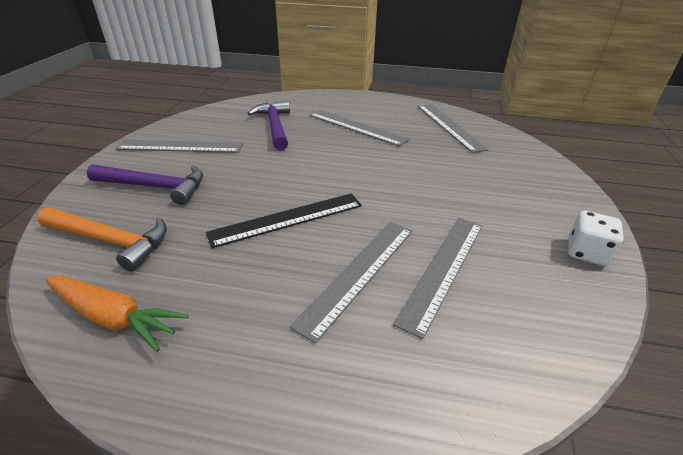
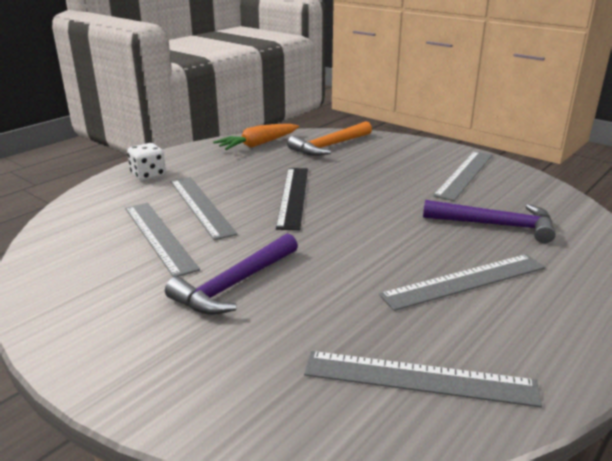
camera: 120 degrees right, 10 degrees down
(155, 187) = (391, 160): purple hammer -> purple hammer (235, 284)
(586, 252) = (64, 318): white dice -> white dice (148, 175)

